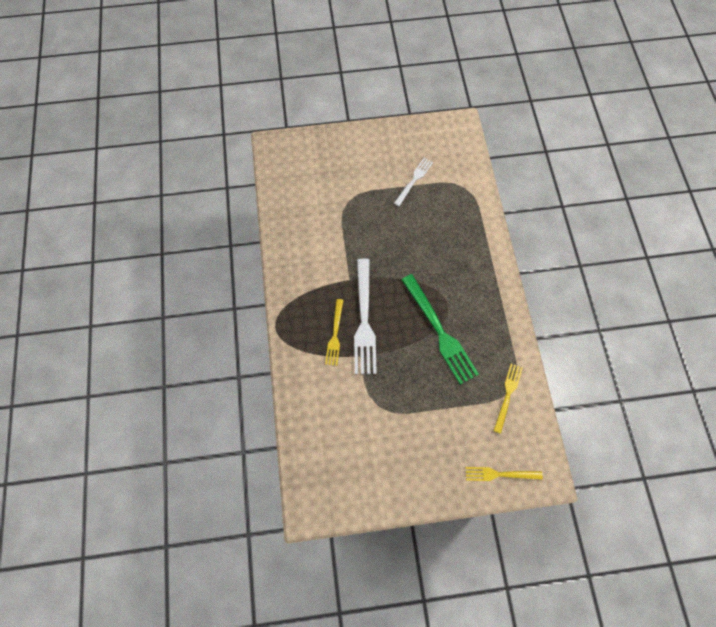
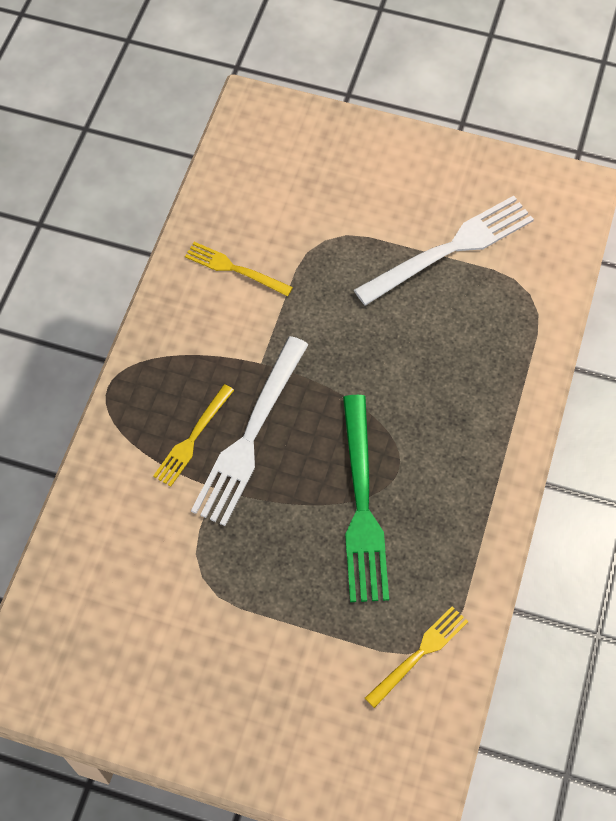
camera: 25 degrees right, 5 degrees down
(414, 180) = (450, 249): white fork -> white fork, size x1.77
(500, 474) = (338, 770): yellow fork -> yellow fork (234, 269)

